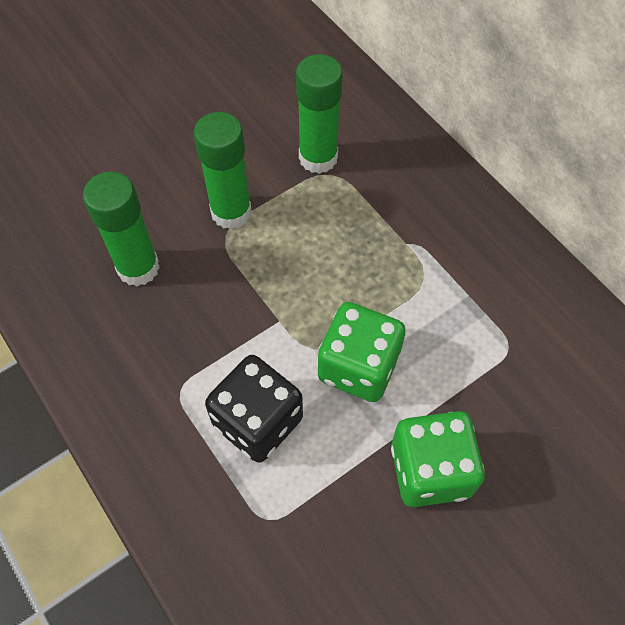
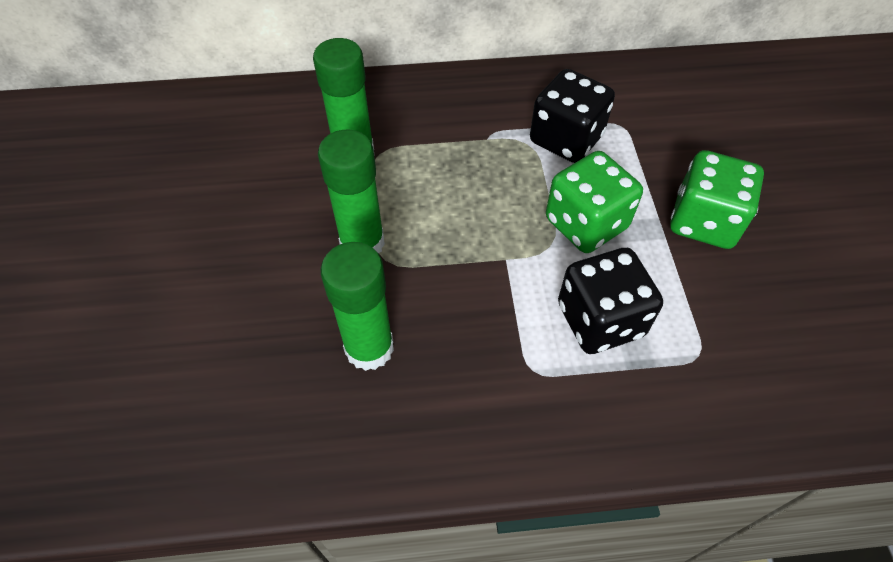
camera: 60 degrees left, 5 degrees down
(453, 307) = (566, 139): none -> black dice

